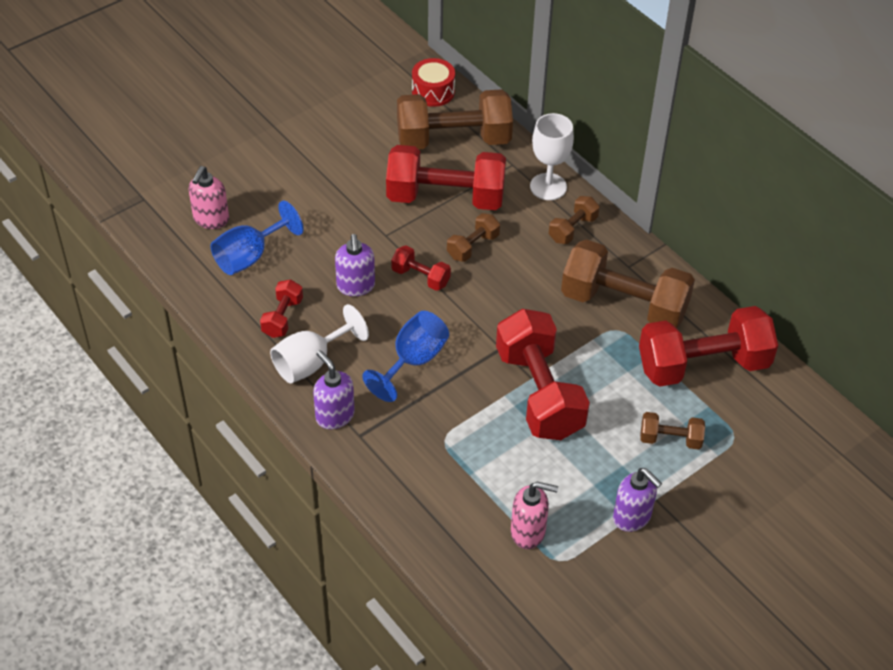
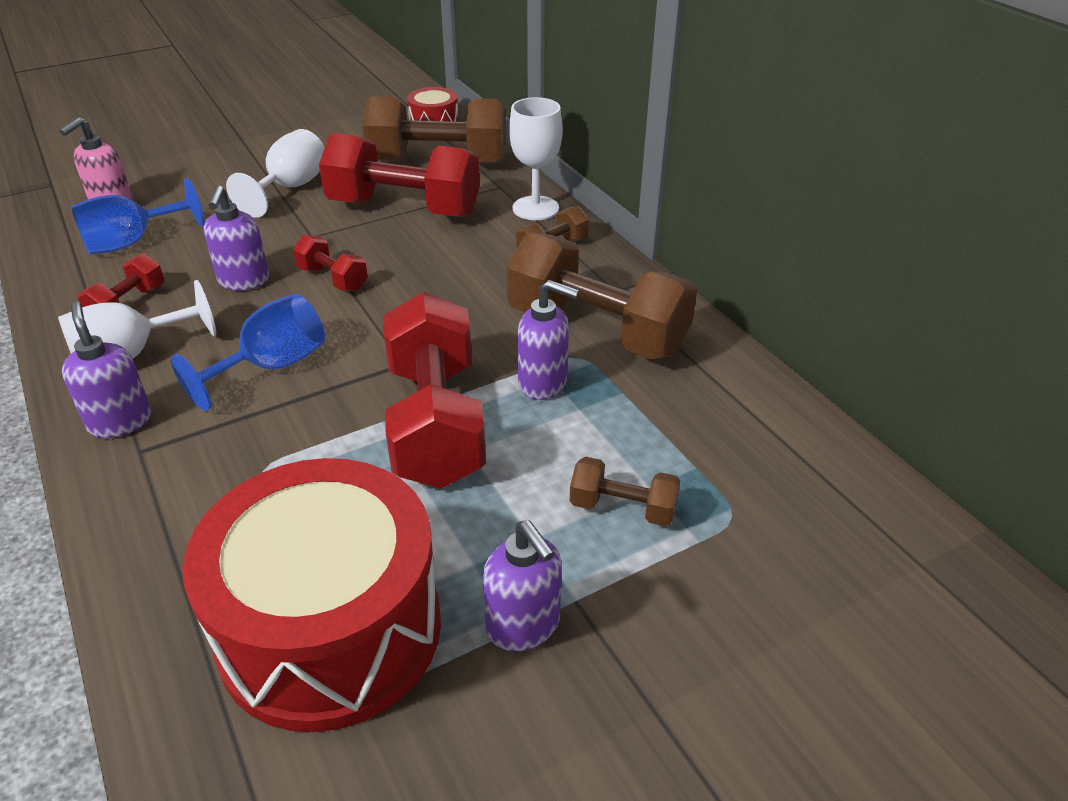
camera: 10 degrees right, 10 degrees down
(344, 183) = (290, 188): none -> white goblet
(473, 246) = (415, 255): brown dumbbell -> none
(528, 532) = (330, 629): pink soap dispenser -> red drum
(599, 354) = (543, 383): none -> purple soap dispenser
(703, 365) = (697, 412): red dumbbell -> none

